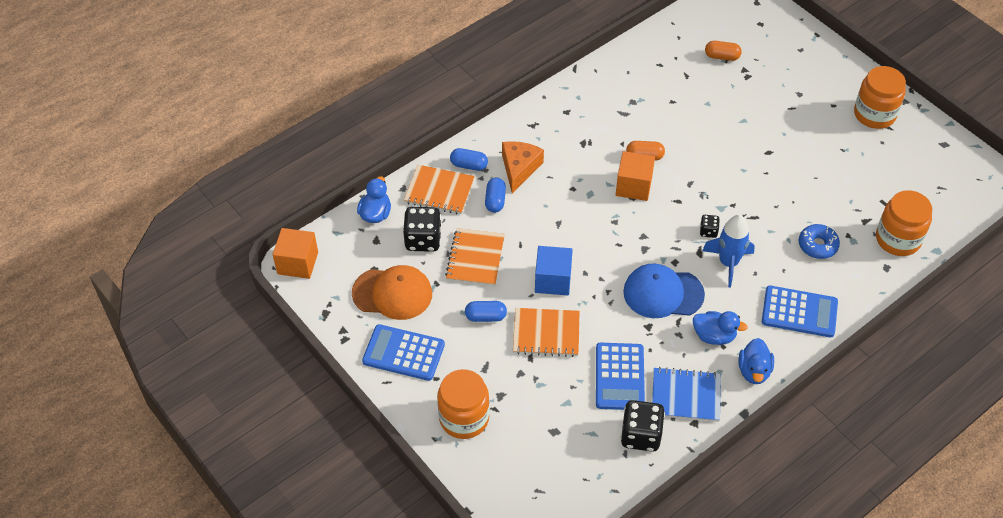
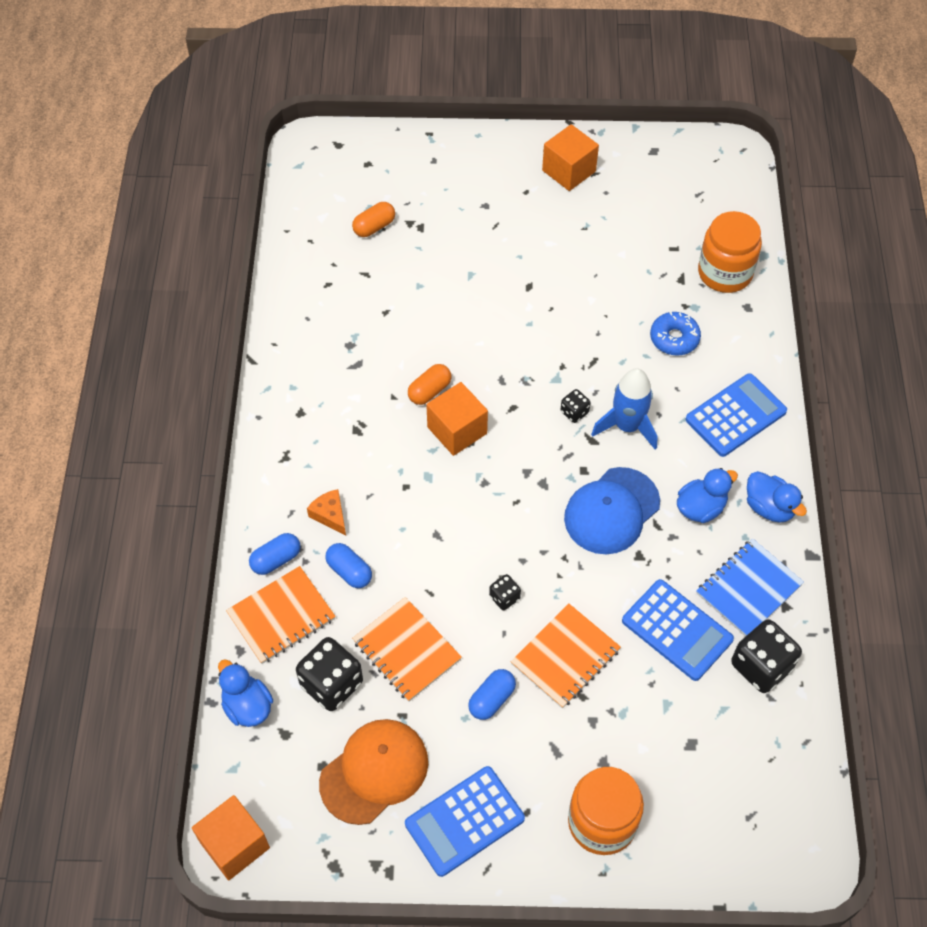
camera: 50 degrees left, 5 degrees up
(519, 168) = (330, 515): orange cheese -> orange cheese, size x0.62
(553, 280) = (504, 597): blue cube -> black dice
(874, 114) = (569, 171): orange jar -> orange cube

